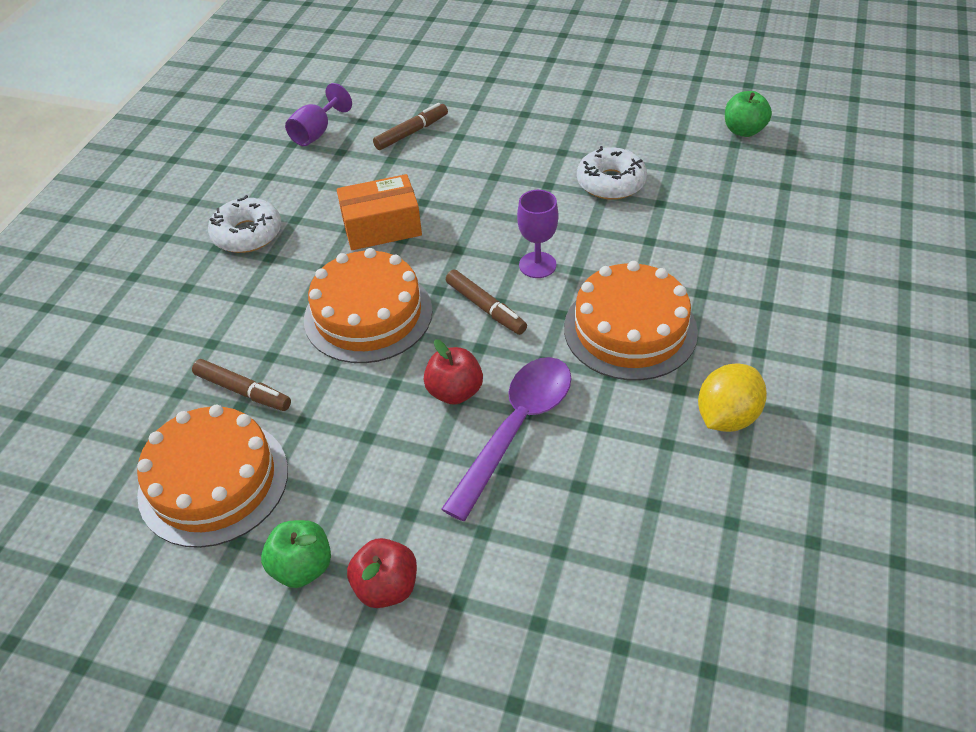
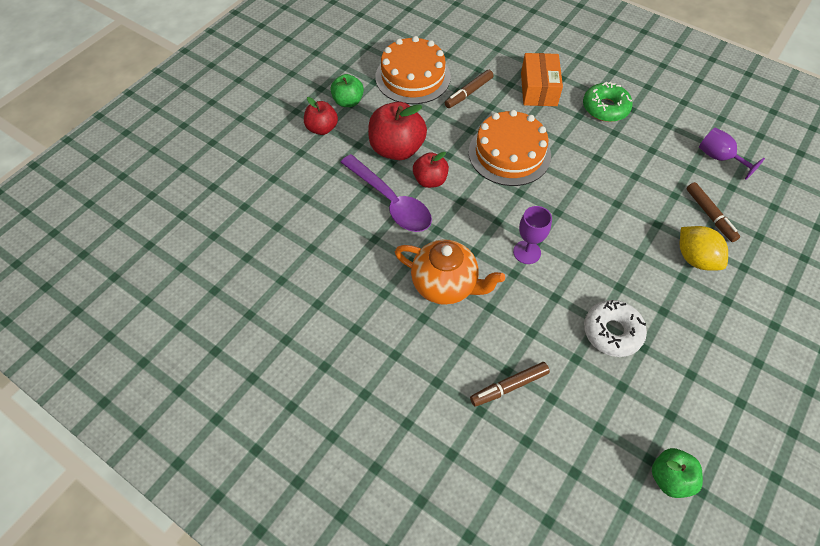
camera: 105 degrees right, 10 degrees up
(247, 234) = (605, 108): white donut -> green donut
(381, 227) = (594, 175): orange box -> orange box (538, 89)
(402, 453) = (397, 149): none -> red apple
(485, 308) = (494, 212): brown marker -> brown marker (509, 386)
(630, 329) = (445, 285): orange cake -> orange teapot
(726, 417) = (351, 310): yellow lemon -> yellow lemon (695, 258)

